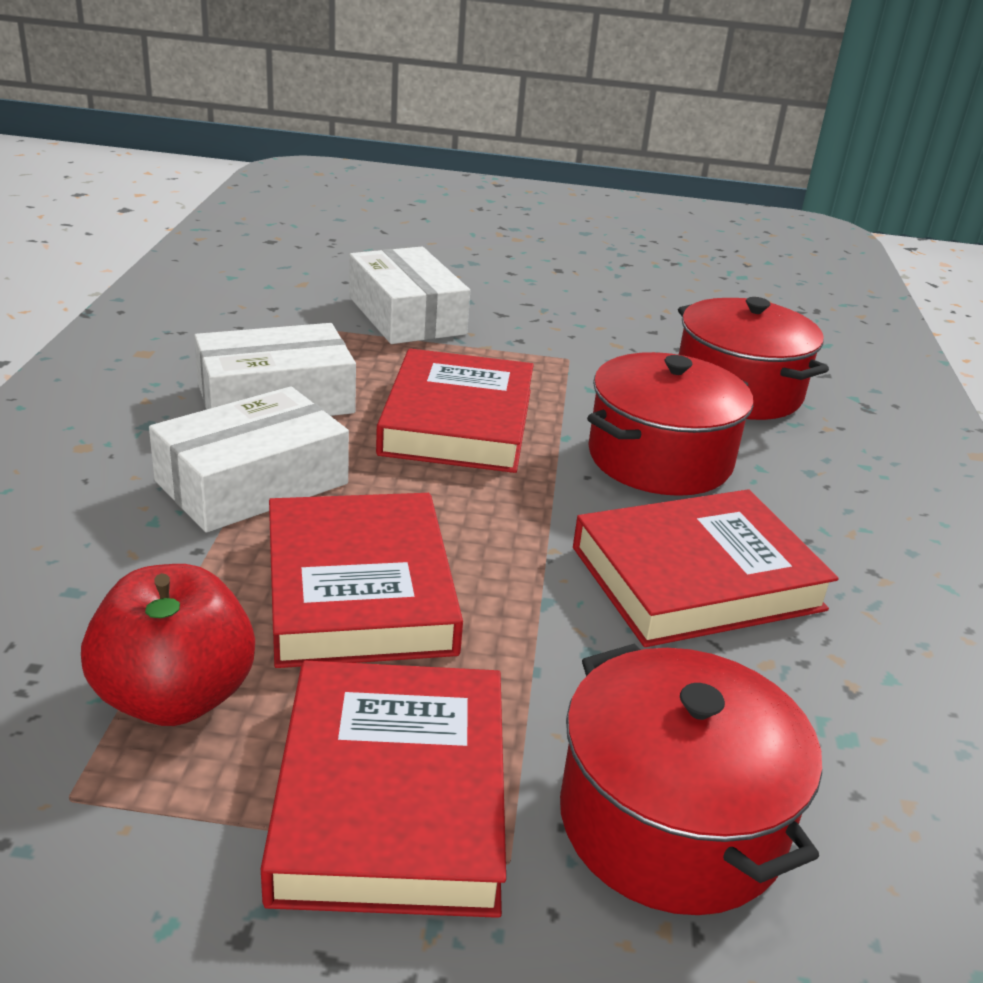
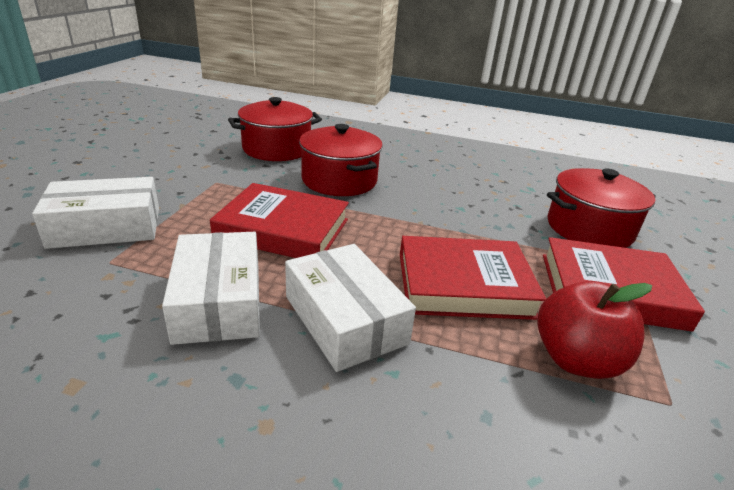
camera: 80 degrees left, 0 degrees up
(697, 578) = (440, 193): red book -> none

